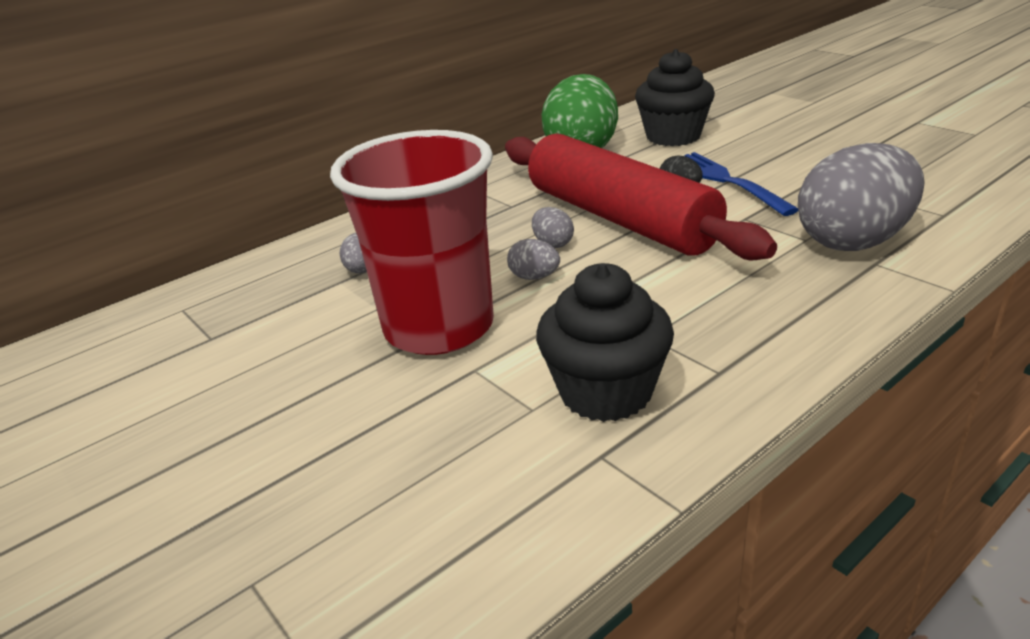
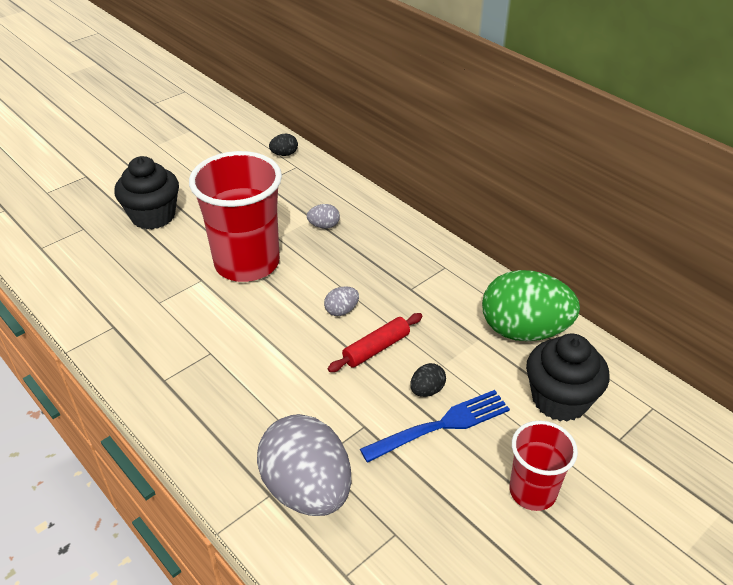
camera: 85 degrees right, 10 degrees up
(133, 324) = (284, 154): none -> black egg
(534, 277) = (296, 301): grey egg -> none
(605, 392) = (162, 330): black cupcake -> black cupcake (153, 216)
(620, 218) = (376, 348): red rolling pin -> red rolling pin, size x0.41
(788, 144) = (532, 491): none -> red cup

